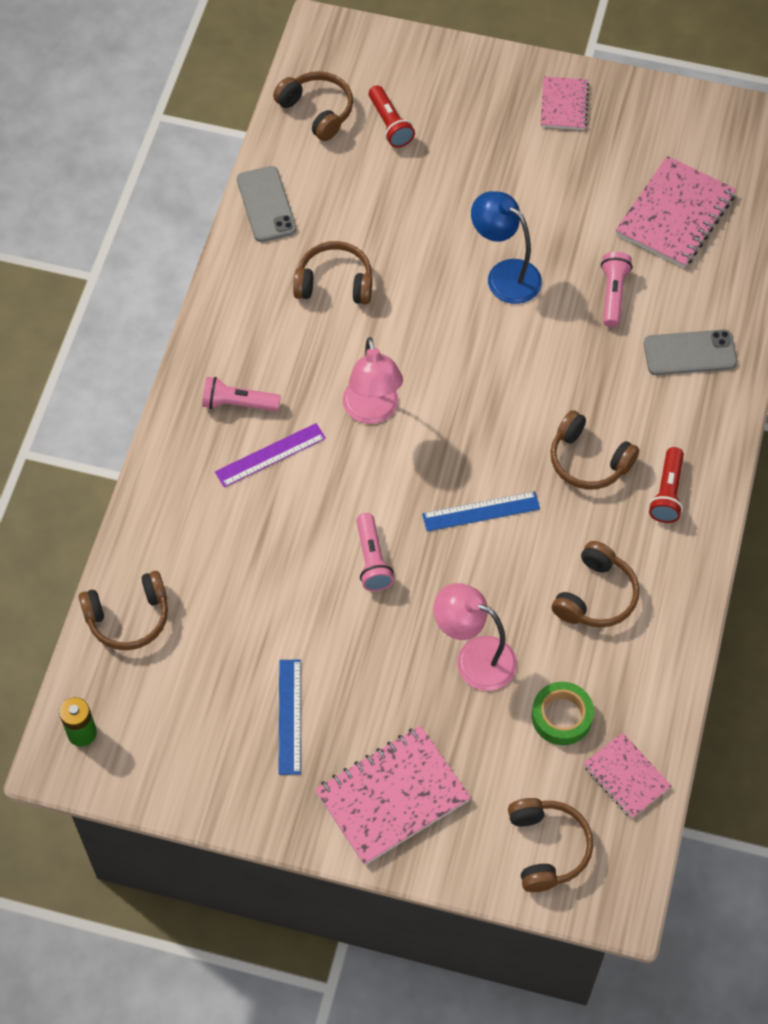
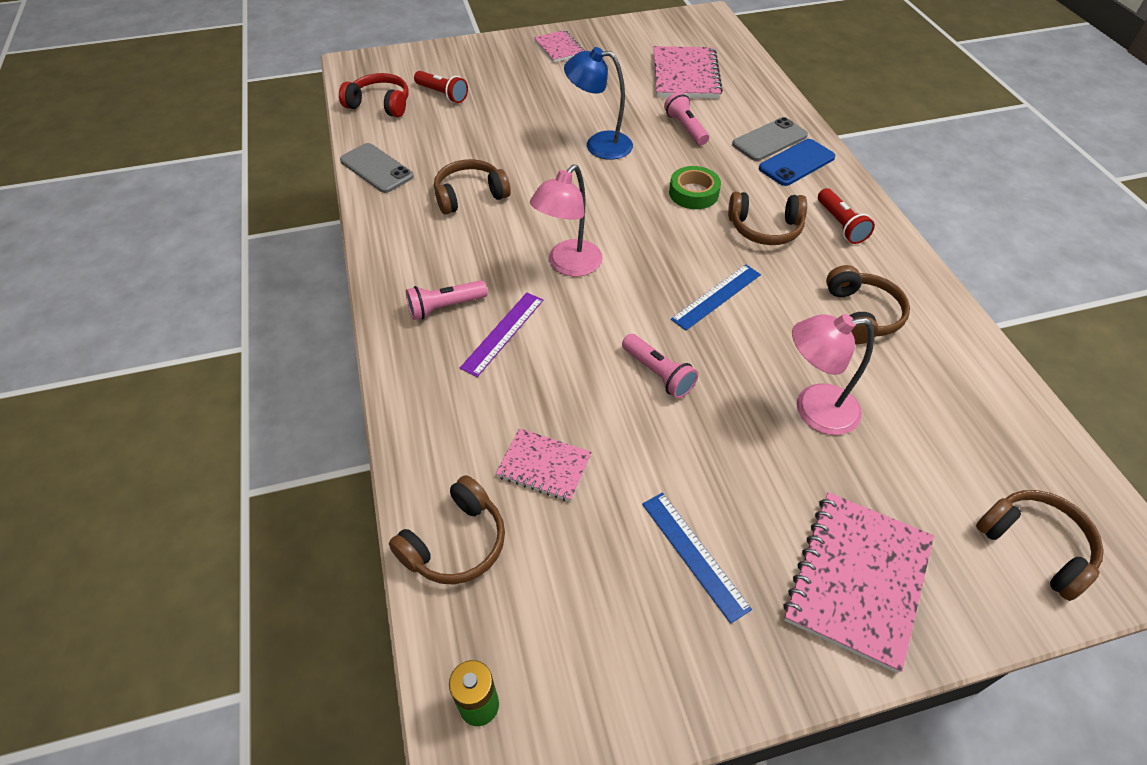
camera: 30 degrees left, 10 degrees down
(317, 111) = (380, 104): brown headphones -> red headphones
(372, 411) = (568, 265): pink lamp -> pink lamp turned 75 degrees clockwise
(561, 716) = (929, 420): green tape -> green tape (693, 193)
(626, 776) = (1028, 442): pink notebook -> pink notebook (544, 466)
(691, 397) = (796, 163): none -> blue phone

